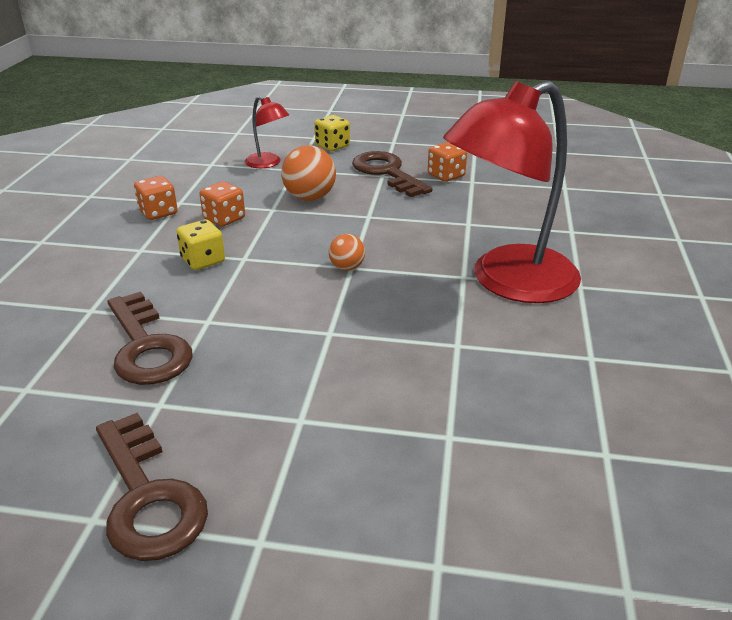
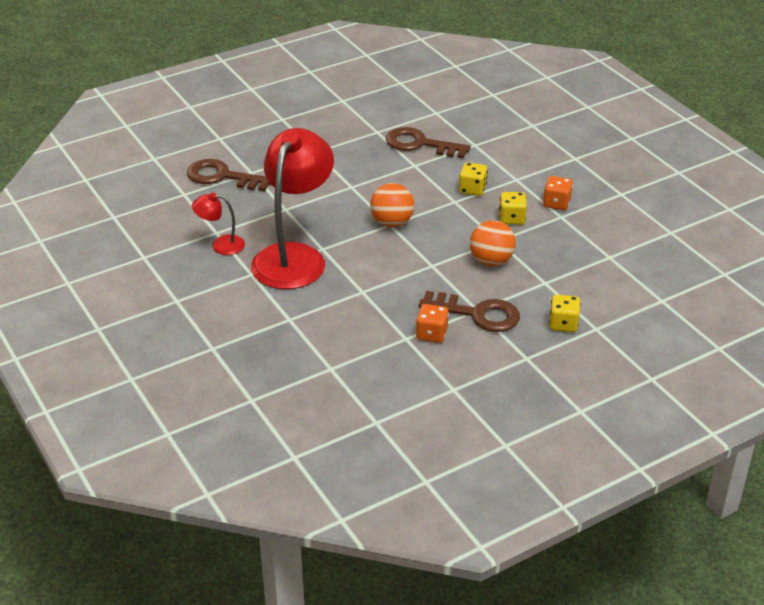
camera: 140 degrees right, 5 degrees up
(147, 497) = (334, 111): brown key -> brown key (222, 177)
(224, 219) = (512, 218): orange dice -> yellow dice
(268, 163) = (573, 278): red lamp -> red lamp (221, 245)
(347, 267) = (392, 223): orange ball -> orange ball, size x1.74

